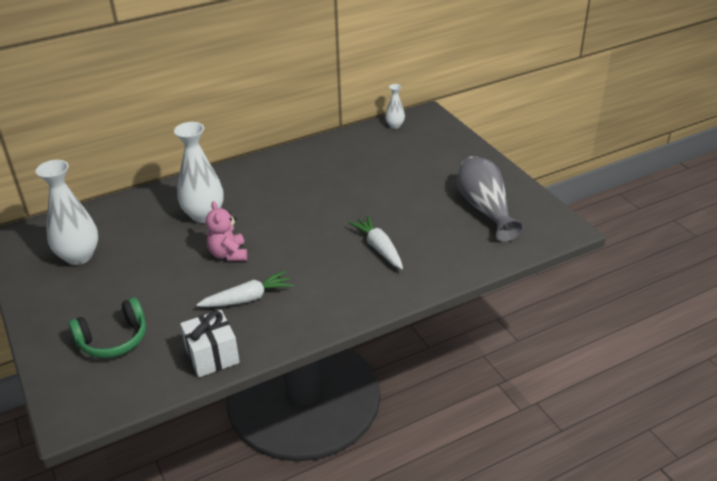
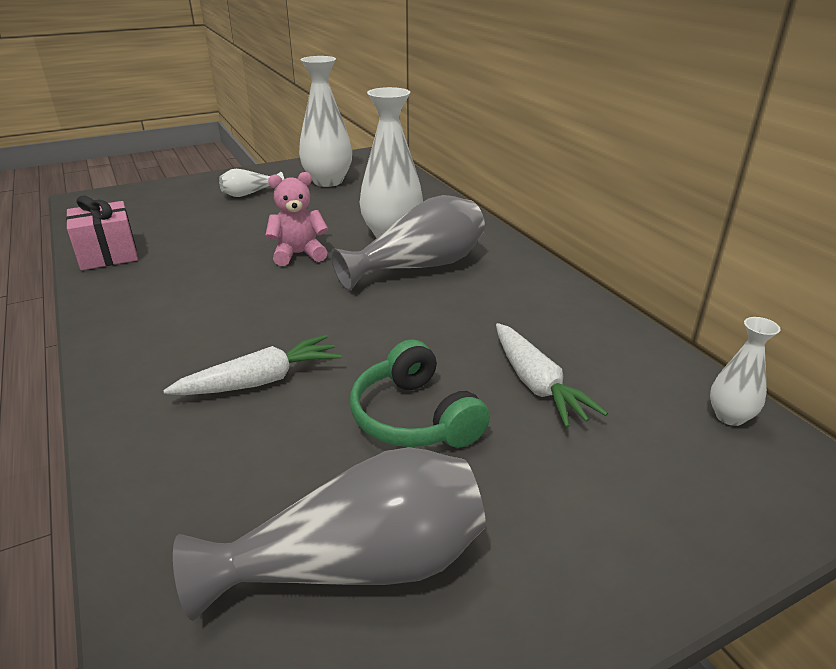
camera: 90 degrees right, 5 degrees down
(94, 300) = (250, 194): none -> white vase
(114, 339) = (179, 207): green headphones -> green headphones (414, 417)
(212, 356) = (108, 255): white gift -> pink gift
(248, 298) = (198, 270): white carrot -> white carrot (536, 384)
(255, 202) = (419, 267): none -> grey vase

